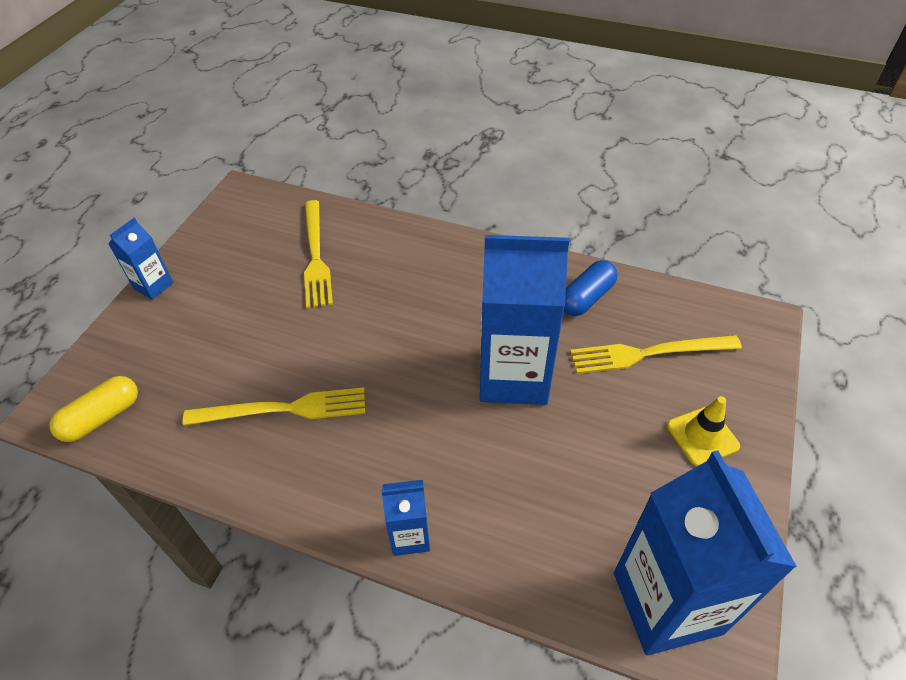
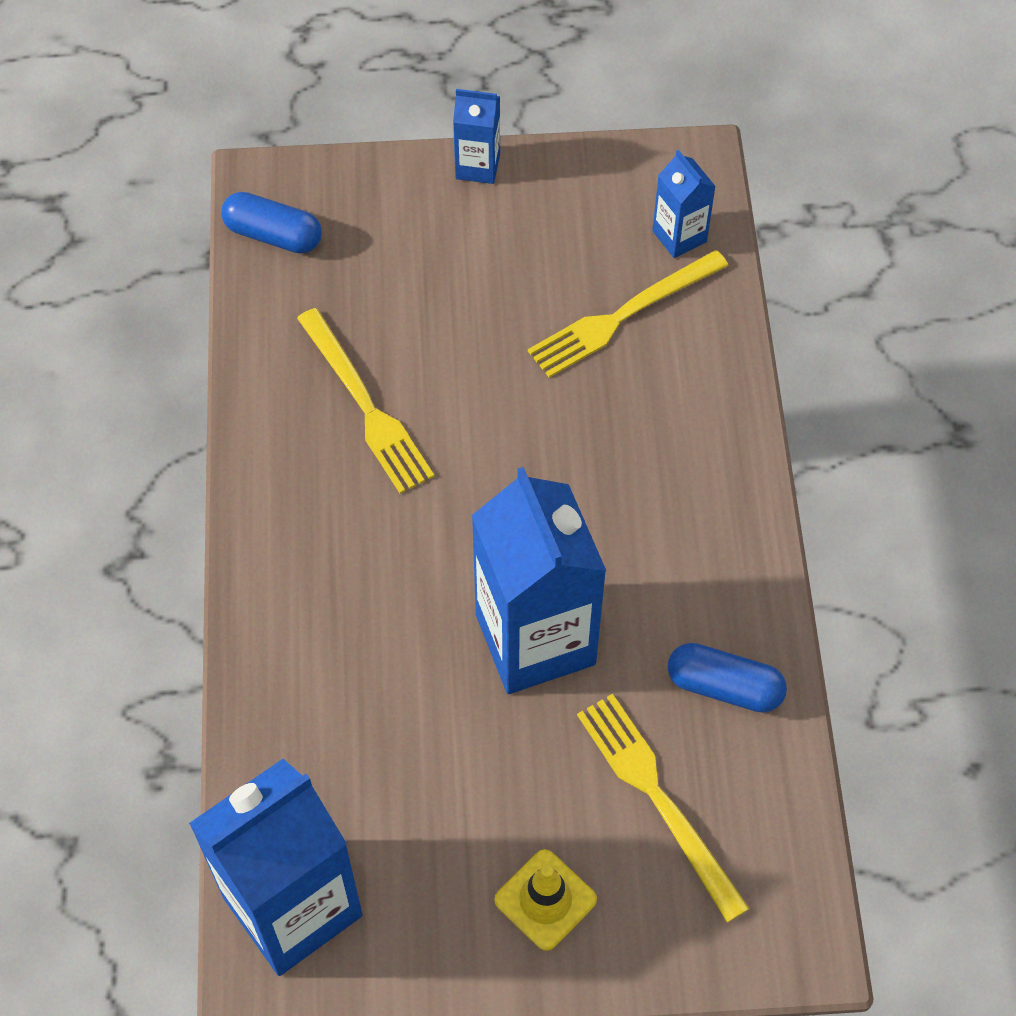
camera: 65 degrees right, 10 degrees up
(102, 417) = (273, 235): yellow capsule -> blue capsule
(410, 536) = (263, 611): blue carton -> blue carton (679, 236)

